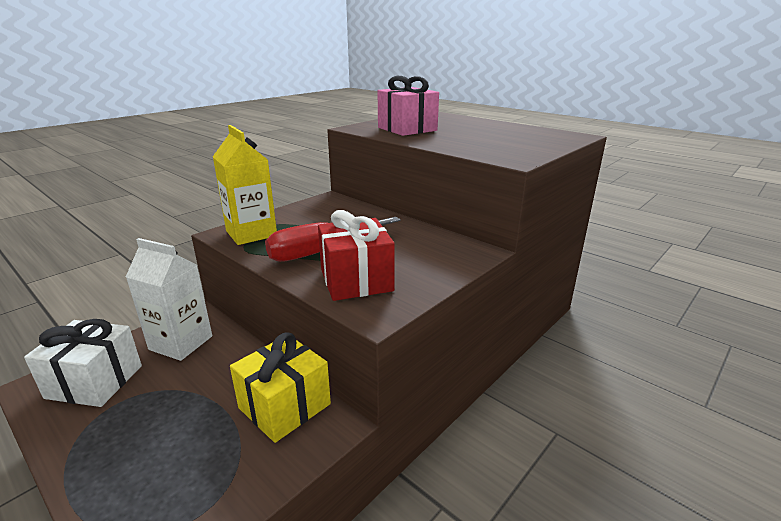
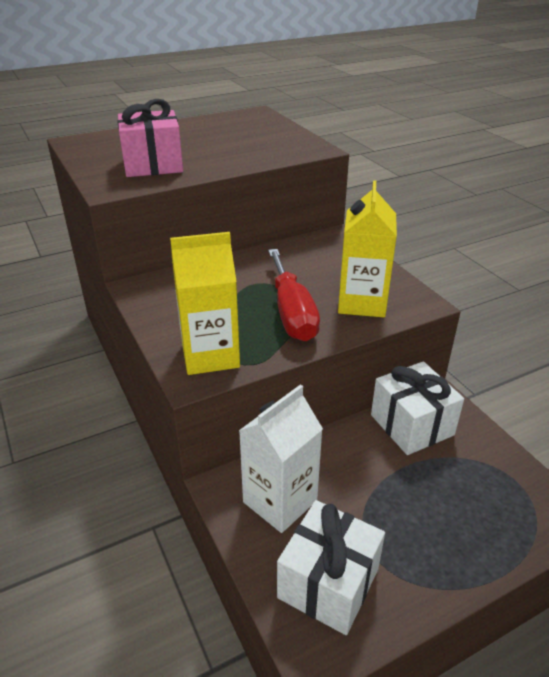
camera: 70 degrees left, 10 degrees up
(284, 406) = (412, 425): yellow gift -> white gift
(356, 280) = (362, 303): red gift -> yellow carton

